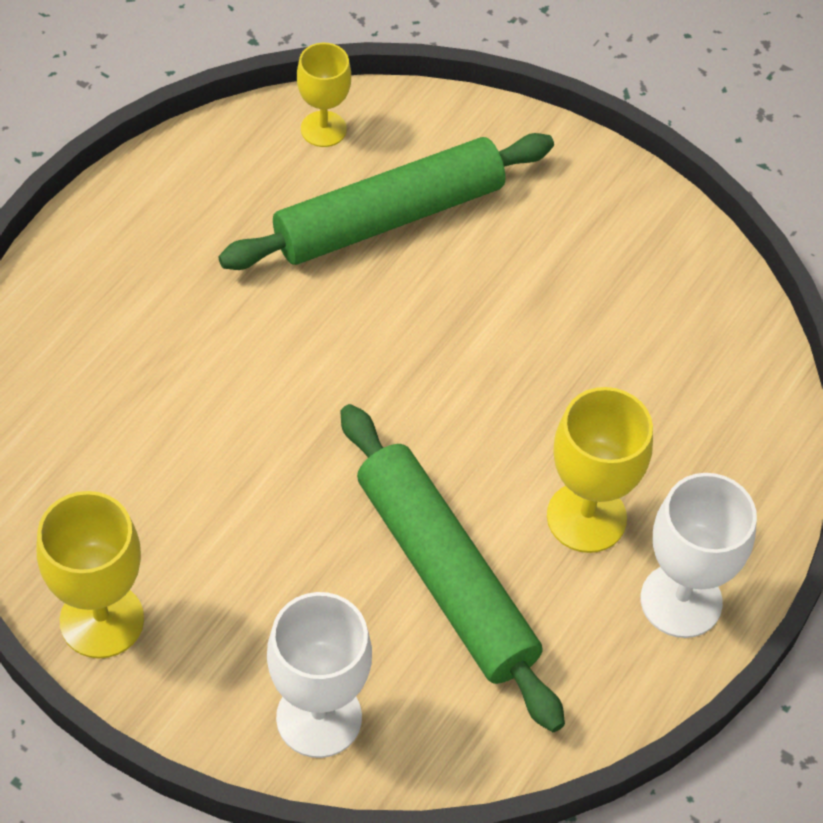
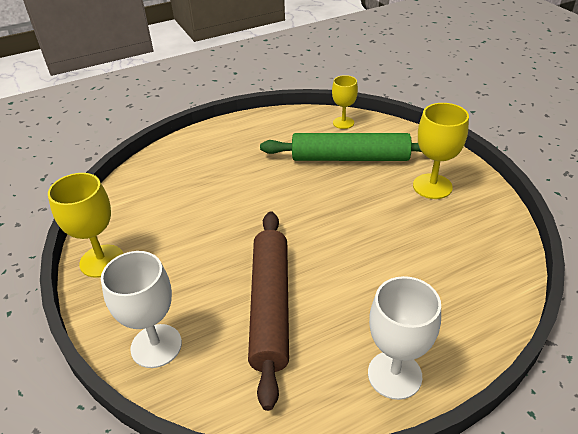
camera: 35 degrees right, 15 degrees down
(446, 575) = (271, 306): green rolling pin -> brown rolling pin
(586, 517) = (365, 309): yellow goblet -> yellow goblet (432, 186)

